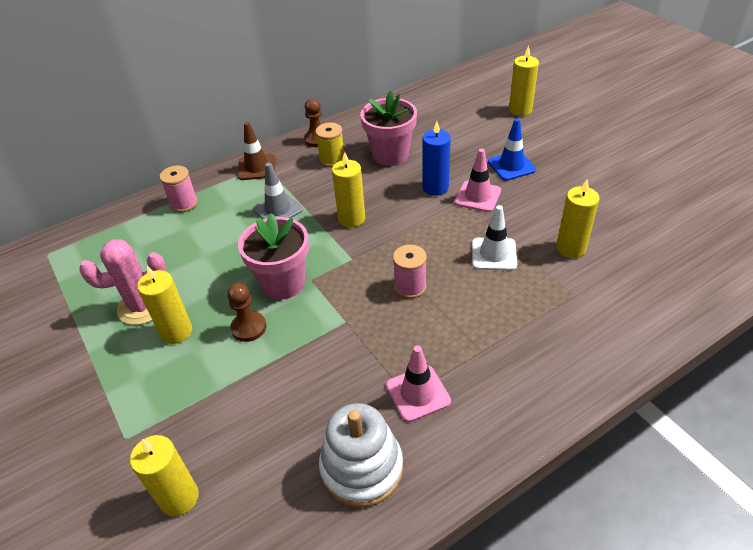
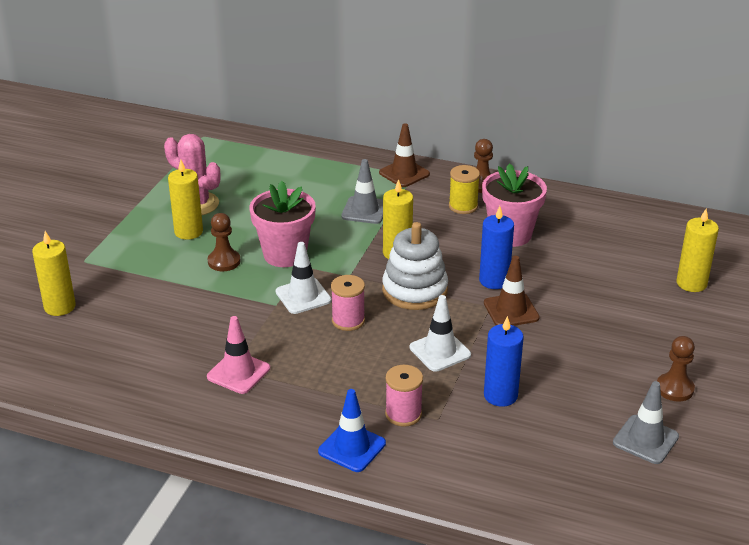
camera: 50 degrees right, 10 degrees down
(184, 204) = (319, 163): pink spool -> pink spool (403, 414)
(351, 299) = (303, 296): none -> white traffic cone
(361, 468) = (148, 374): white stacking toy -> white stacking toy (415, 290)
(477, 196) = (511, 310): pink traffic cone -> brown traffic cone
(511, 166) = (584, 313): blue traffic cone -> blue traffic cone (352, 447)
(571, 248) = (500, 395): yellow candle -> blue candle
(622, 168) = (674, 388): none -> brown pawn
(666, 205) = (645, 440): none -> grey traffic cone

